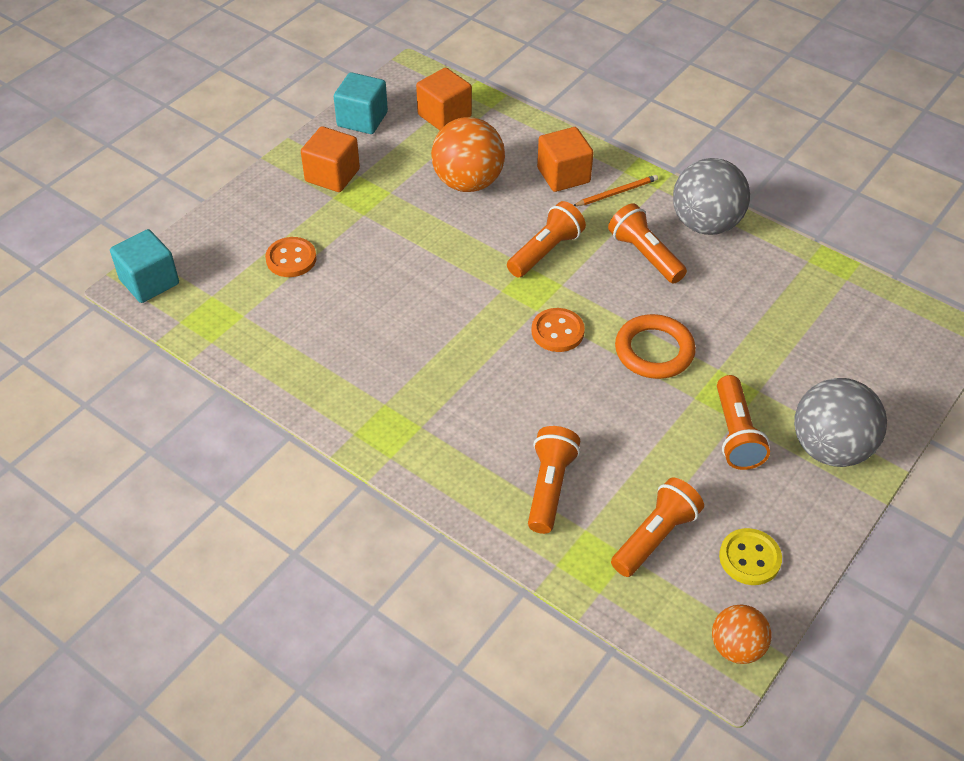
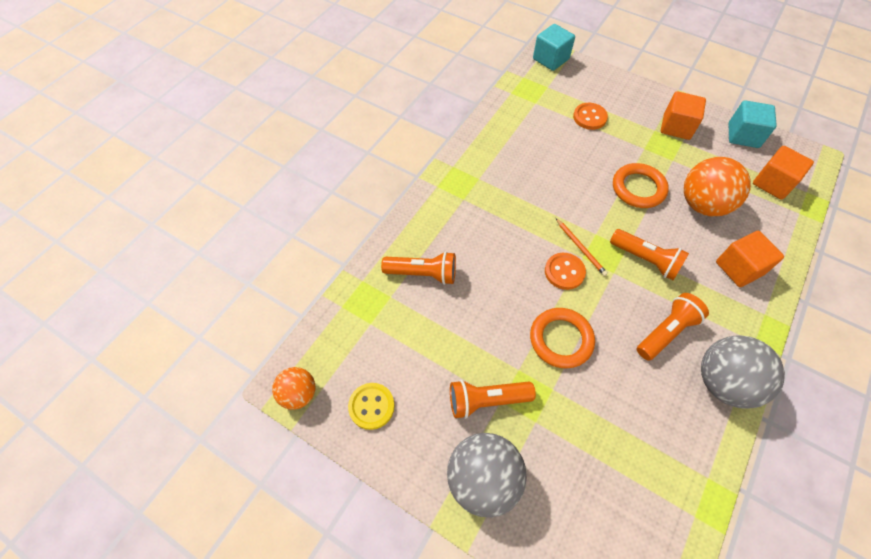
camera: 85 degrees right, 10 degrees up
(432, 235) = (638, 188): none -> orange ring
(617, 193) = (734, 309): orange pencil -> orange pencil (580, 248)
(655, 537) = (386, 340): orange flashlight -> none

